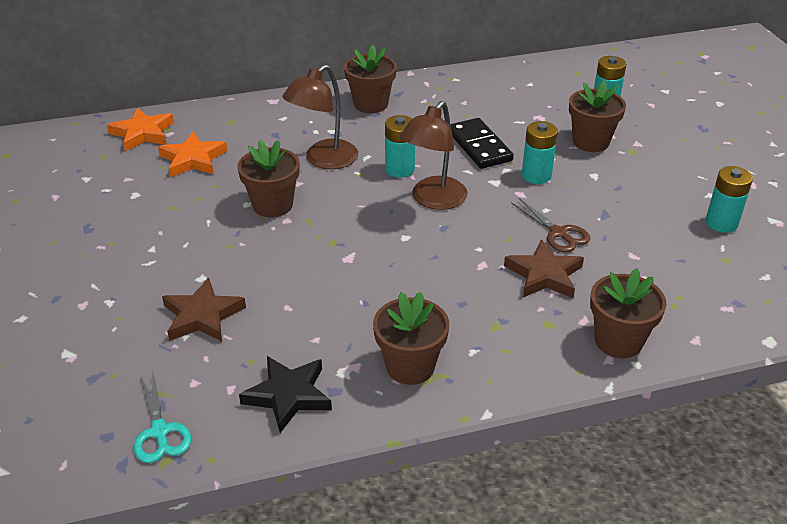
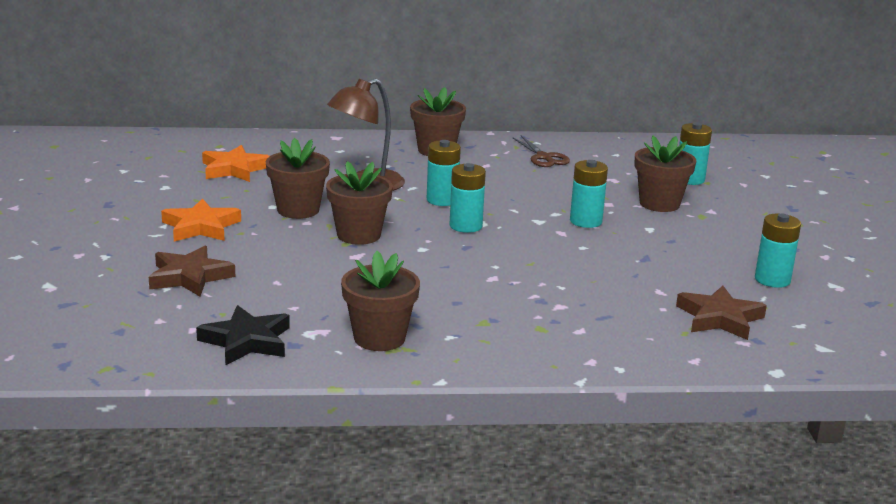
camera: 10 degrees right, 15 degrees down
(142, 133) = (193, 145): orange star -> orange star (201, 227)
(160, 431) = (110, 348): turquoise scissors -> none
(433, 200) = (465, 226): brown lamp -> turquoise battery
(479, 146) = (536, 193): black domino -> none
(544, 275) = (555, 293): brown star -> brown star (719, 318)
(558, 233) = (586, 265): brown scissors -> brown scissors (543, 157)
(618, 341) = (608, 349): brown flower pot -> brown flower pot (358, 235)

